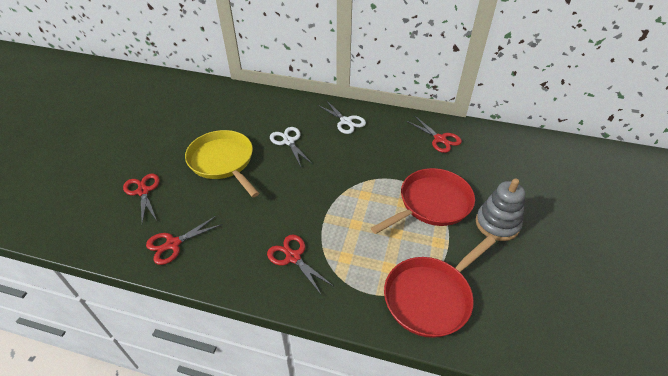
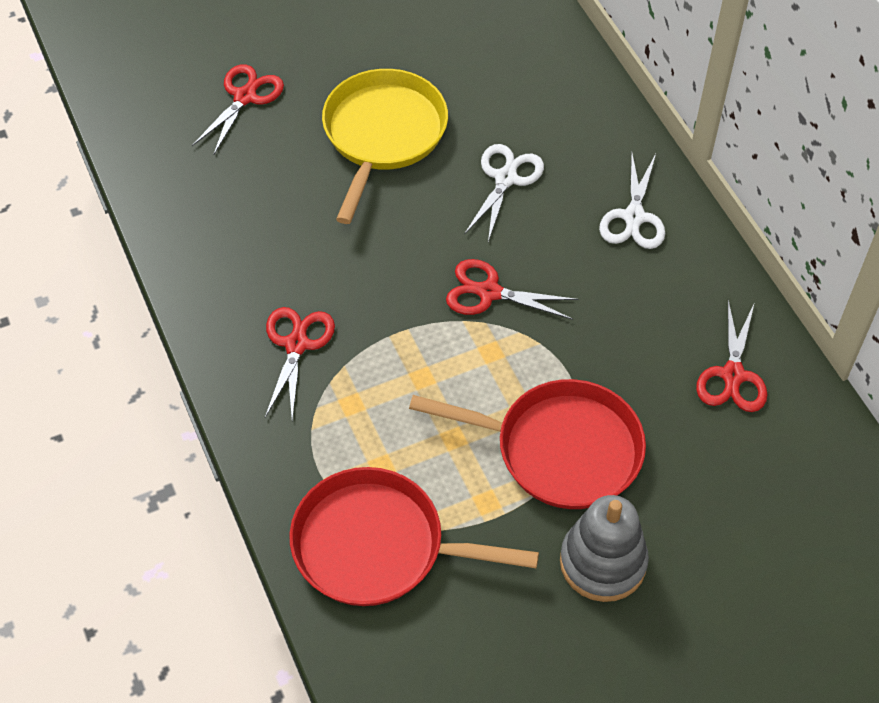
camera: 50 degrees right, 10 degrees up
(173, 244) = (197, 201): red scissors -> red scissors (489, 292)

